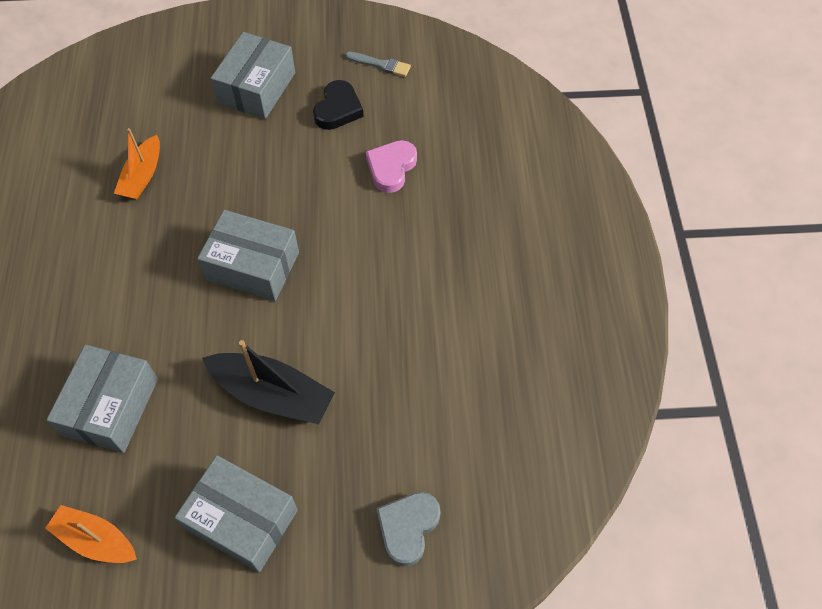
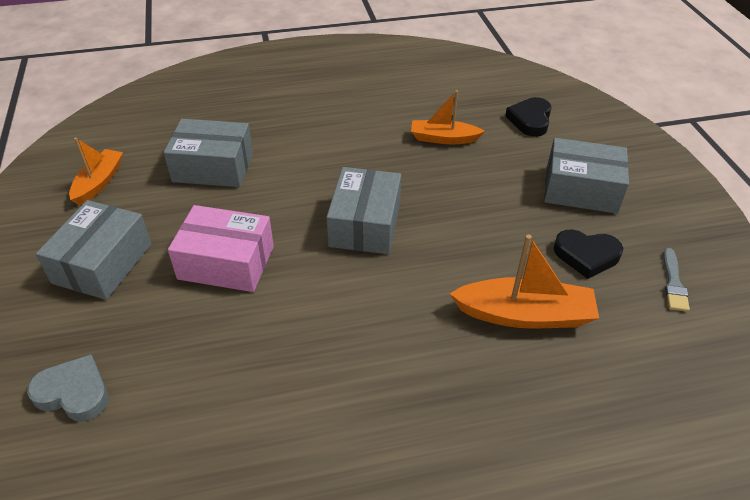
camera: 80 degrees right, 15 degrees down
(140, 96) = (530, 120): none -> black heart
(272, 394) = (226, 262): black boat -> pink box
(391, 168) = (524, 315): pink heart -> orange boat

